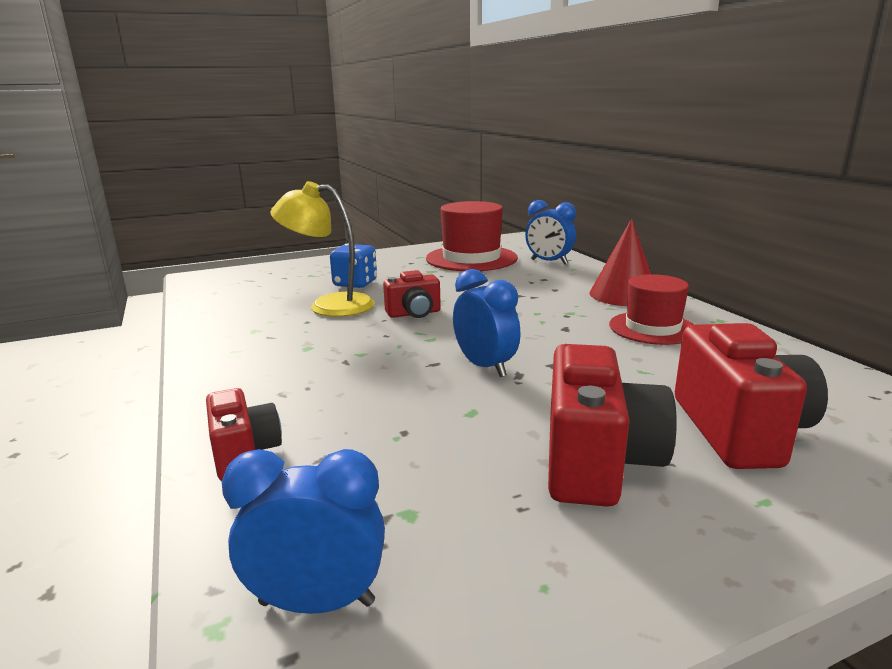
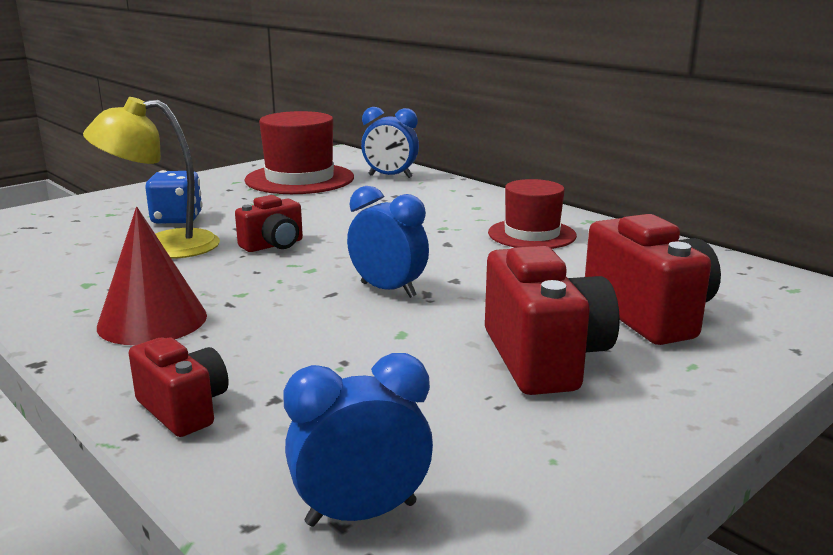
camera: 20 degrees left, 0 degrees up
(624, 294) = (487, 204): red cone -> red cone (152, 321)

